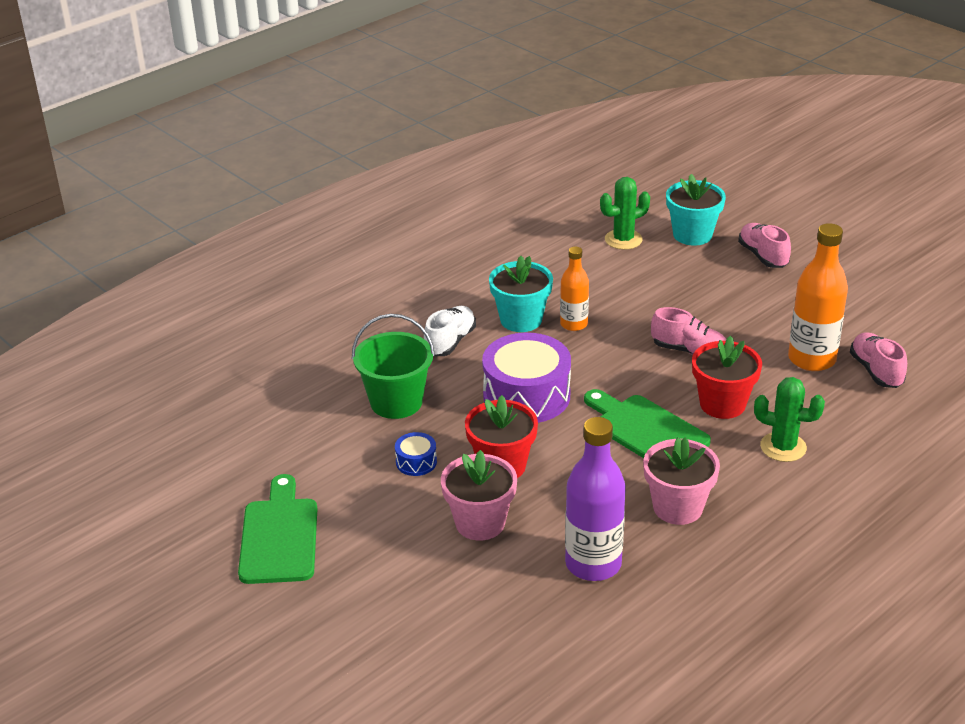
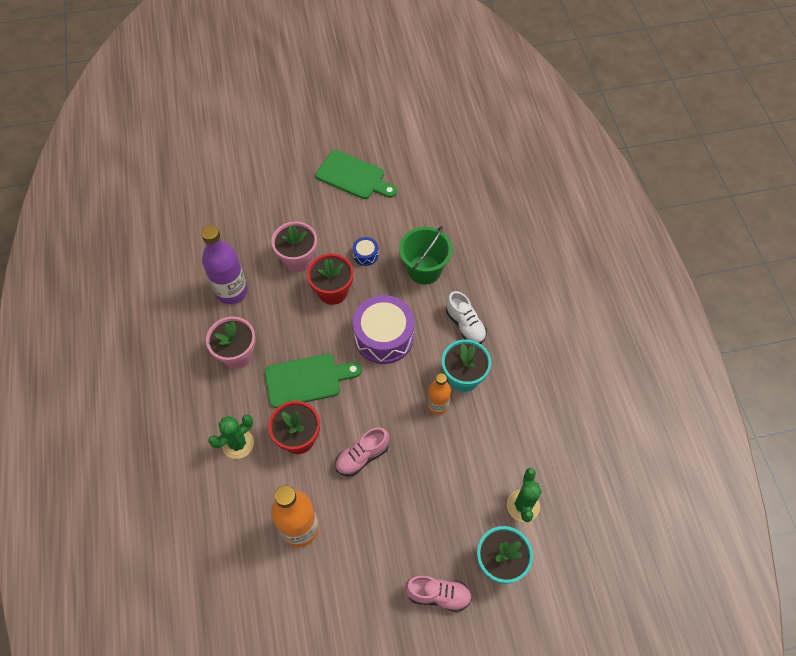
camera: 120 degrees right, 25 degrees up
(876, 371) = (258, 561): pink shoe -> none

